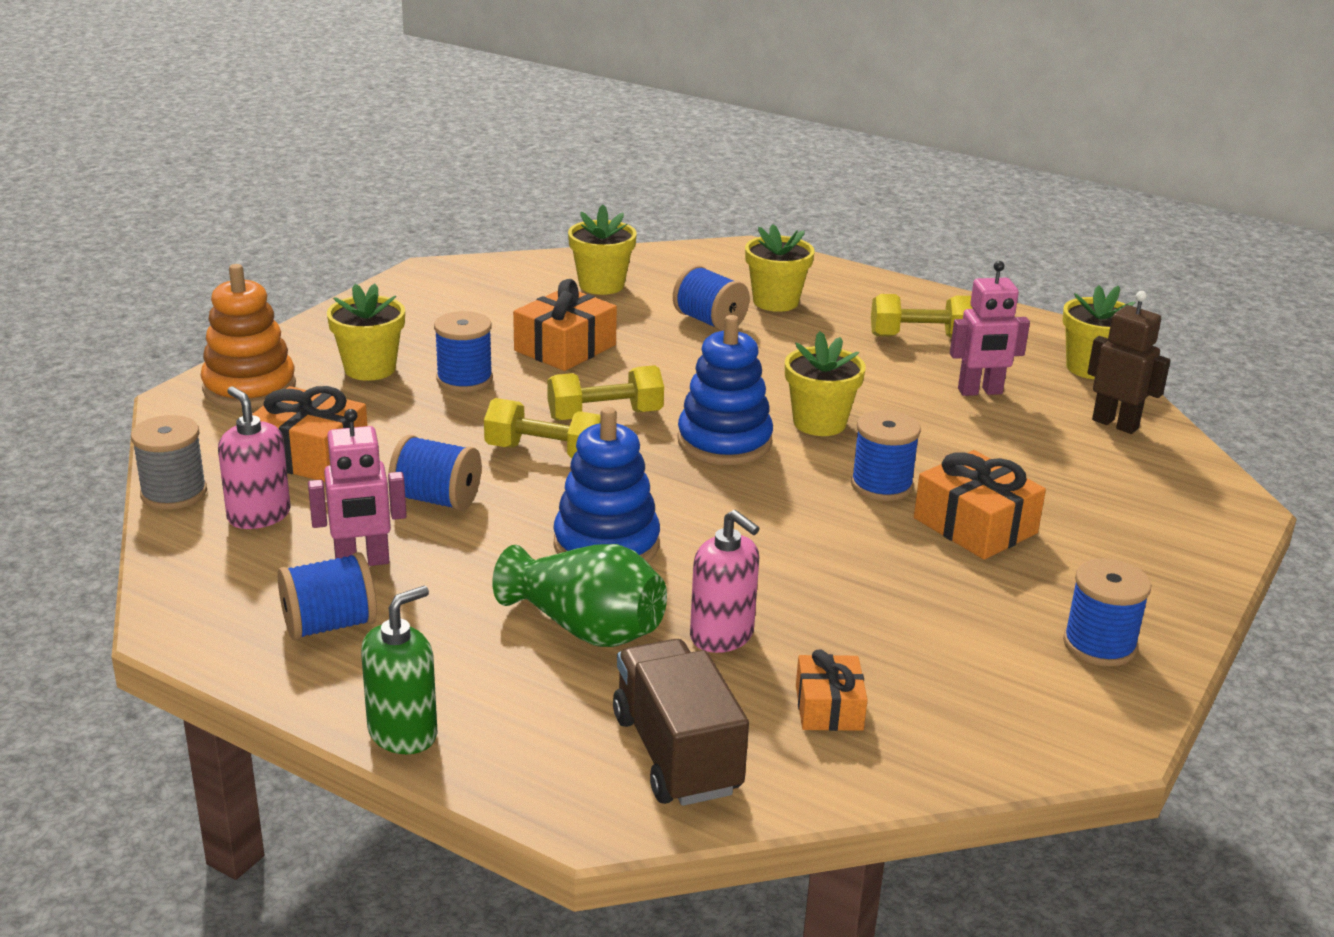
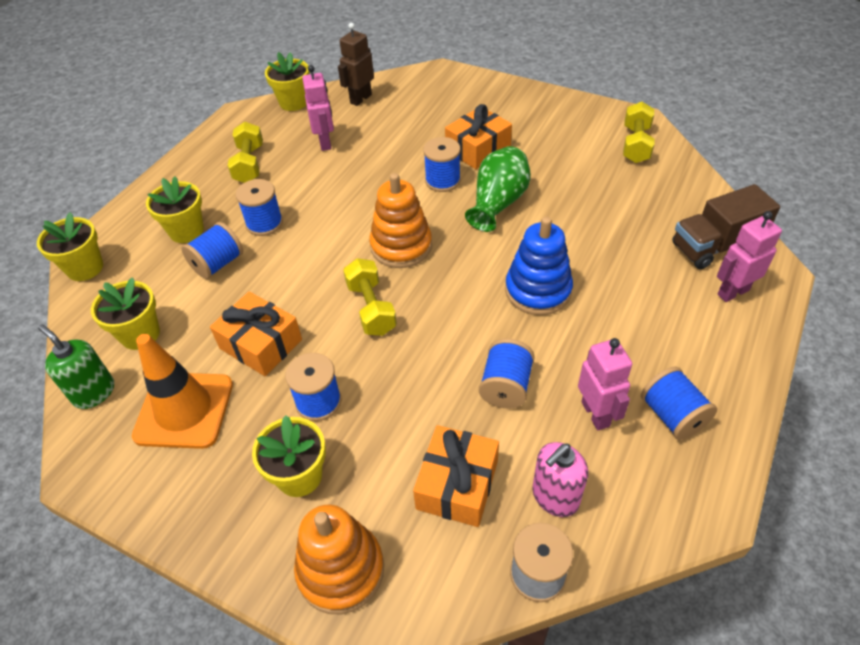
camera: 90 degrees left, 20 degrees up
(403, 733) = (755, 356): green soap dispenser -> green soap dispenser (94, 392)
(484, 311) = (184, 410): none -> orange traffic cone
(545, 453) = (429, 334): yellow dumbbell -> yellow dumbbell (635, 144)
(553, 745) = (732, 292): none -> pink robot
(586, 628) = (626, 290): green vase -> green vase (498, 203)
(722, 636) = (612, 236): pink soap dispenser -> none
(724, 442) = (401, 246): blue stacking toy -> orange stacking toy
(819, 423) = (371, 206): yellow flower pot -> yellow flower pot (85, 268)
(828, 708) = (656, 197): orange gift -> none
(1099, 645) = (571, 117): blue spool -> blue spool (264, 223)

